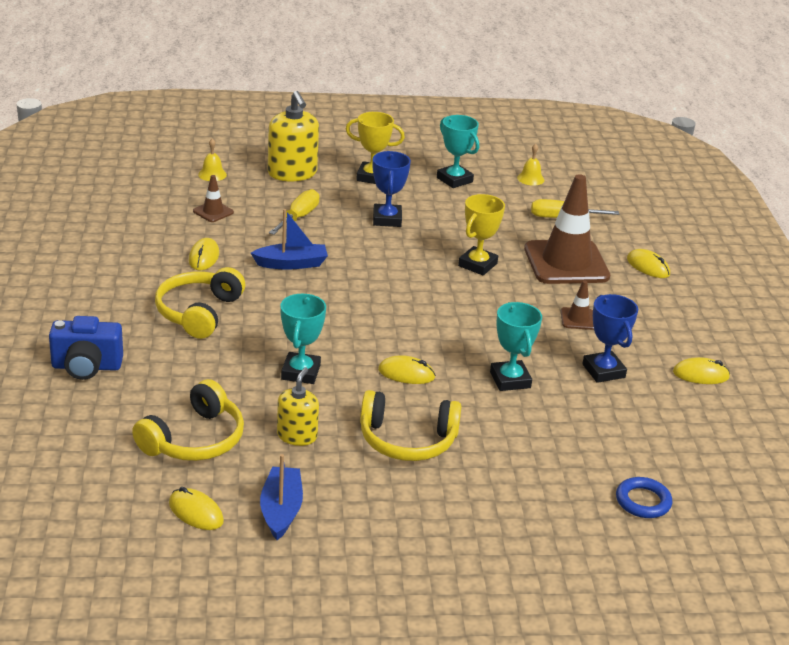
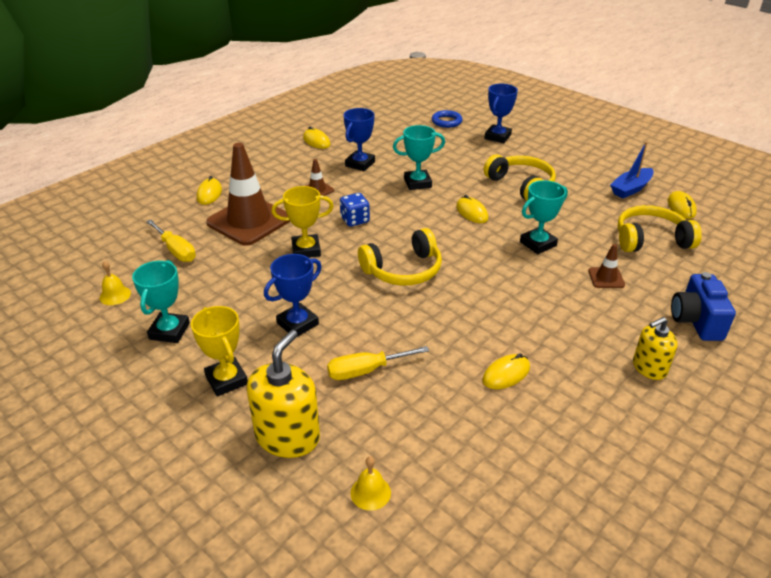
camera: 130 degrees left, 5 degrees up
(86, 367) = (696, 321): blue camera -> blue camera turned 135 degrees counterclockwise
(199, 312) = (565, 321): yellow headphones -> yellow headphones (403, 270)
(213, 212) = (436, 428): brown traffic cone -> brown traffic cone (606, 278)
(291, 264) = (439, 325): blue boat -> none
(297, 435) = (583, 214): yellow soap dispenser -> yellow soap dispenser (649, 367)
(491, 308) = (355, 220): none -> blue dice
(510, 380) = (417, 183): turquoise trophy -> turquoise trophy turned 45 degrees clockwise
(543, 511) = (497, 137): none -> blue trophy

